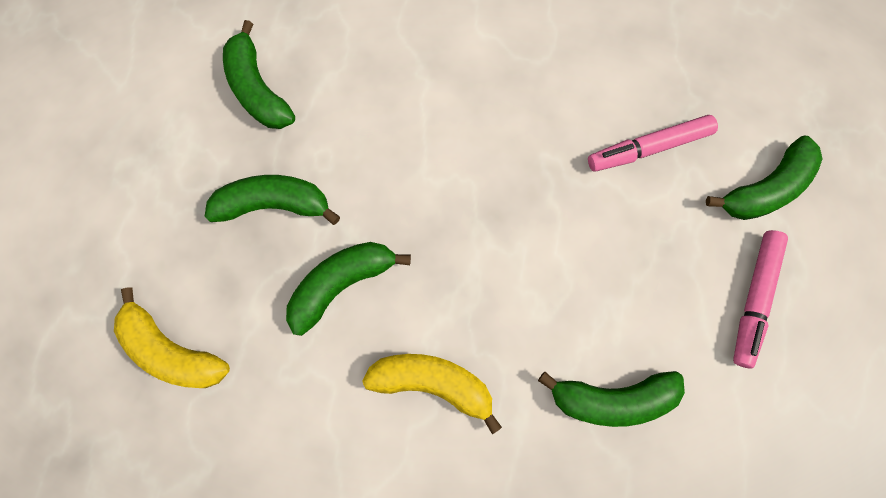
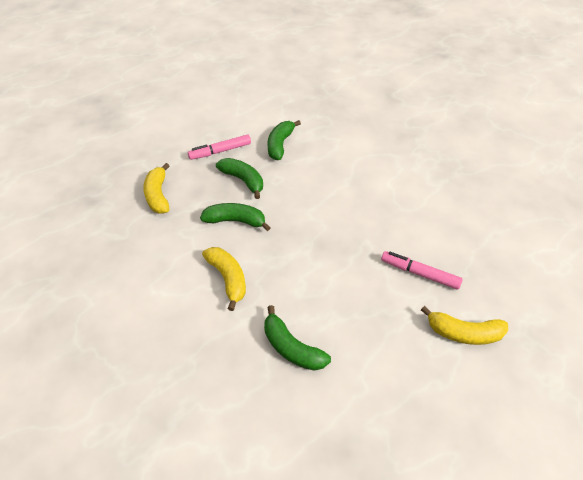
camera: 45 degrees right, 25 degrees down
(753, 299) = (406, 370): pink marker -> pink marker (220, 151)
(764, 189) = (463, 333): green banana -> yellow banana

